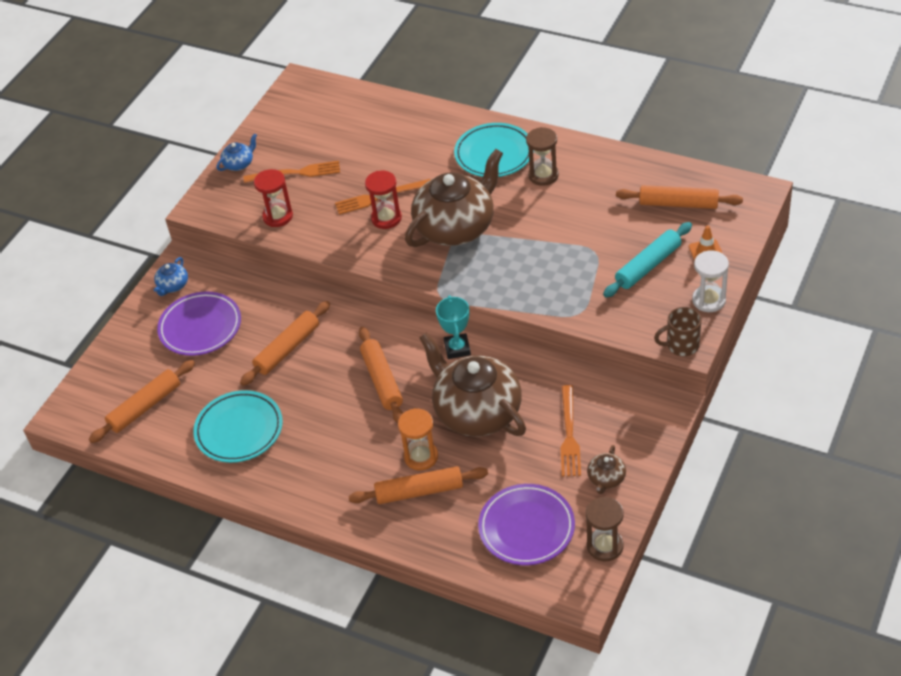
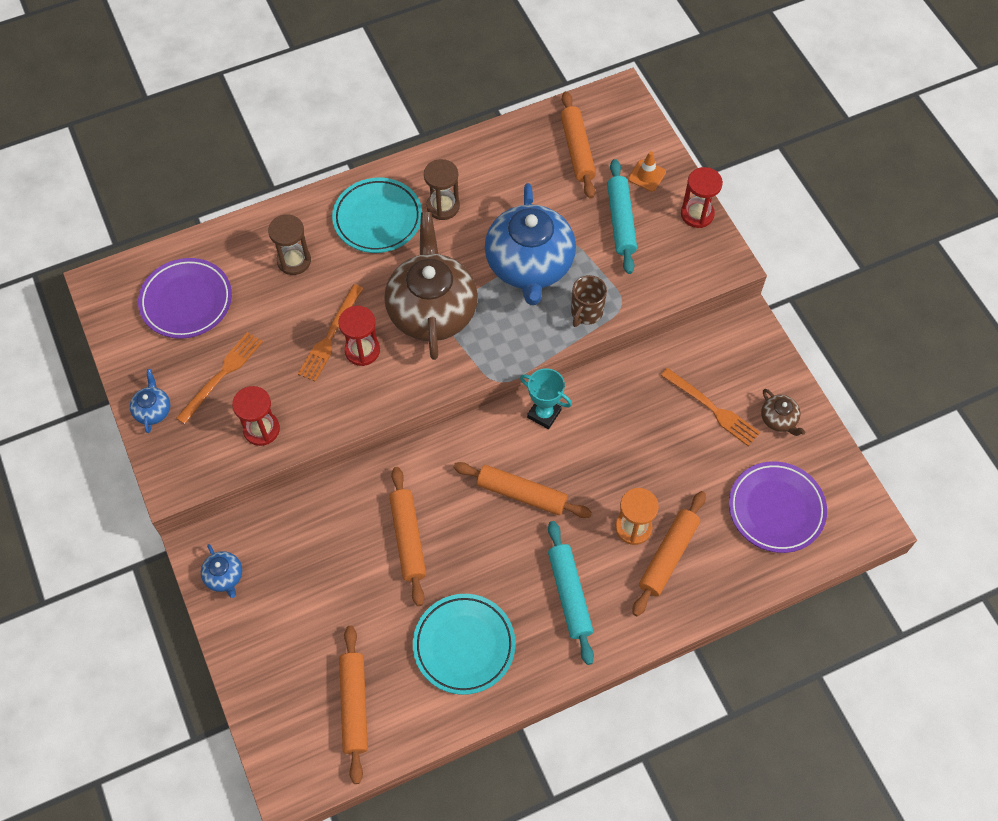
camera: 55 degrees left, 15 degrees up
(200, 327) = (304, 590): purple plate -> purple plate (186, 301)
(332, 458) = (569, 594): none -> turquoise rolling pin
(476, 412) = (626, 452): brown teapot -> none
(551, 247) = (529, 265): none -> blue teapot
(605, 546) = (841, 471): brown hourglass -> brown hourglass (294, 261)
(678, 204) = (577, 150): orange rolling pin -> orange rolling pin turned 60 degrees counterclockwise
(681, 345) = (724, 267): brown mug -> brown mug (586, 312)
(709, 300) = (697, 214): white hourglass -> red hourglass

